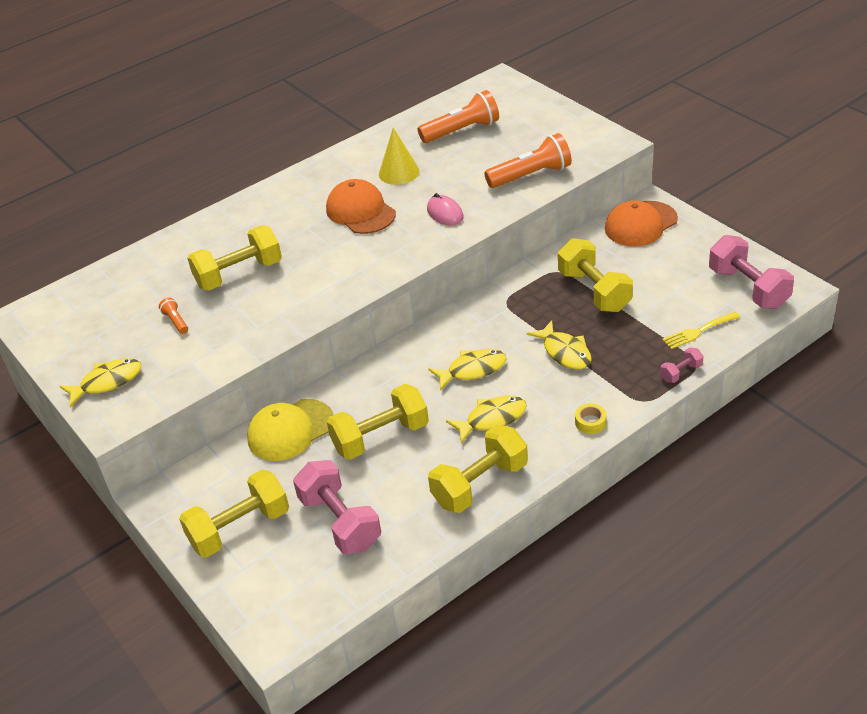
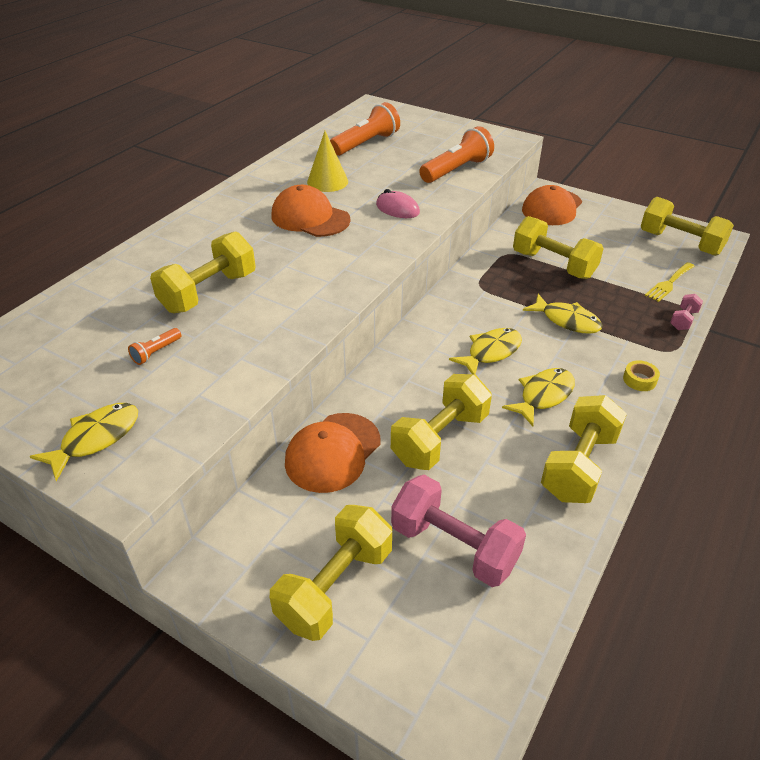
camera: 25 degrees left, 0 degrees up
(176, 321) = (156, 352): orange flashlight -> orange flashlight turned 90 degrees counterclockwise
(290, 430) = (333, 452): yellow cap -> orange cap
(748, 288) = (680, 243): pink dumbbell -> yellow dumbbell

